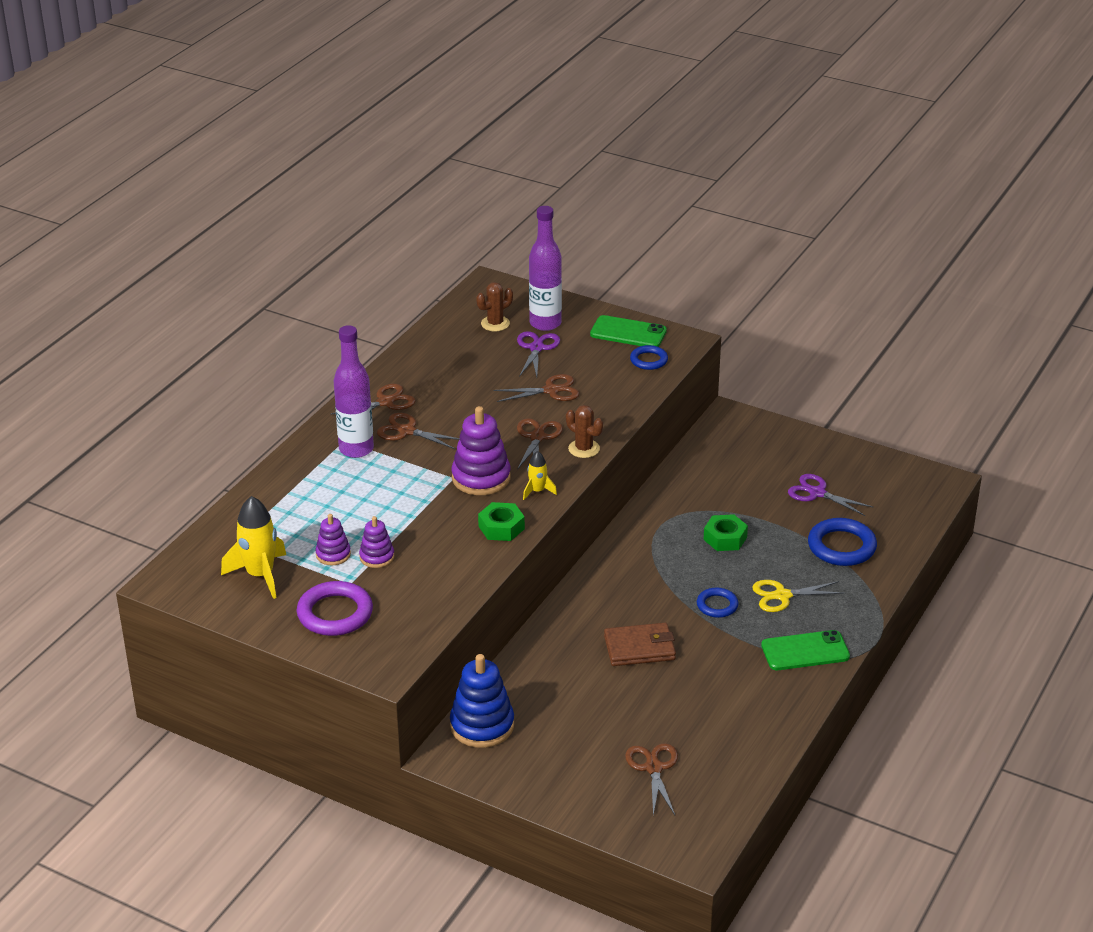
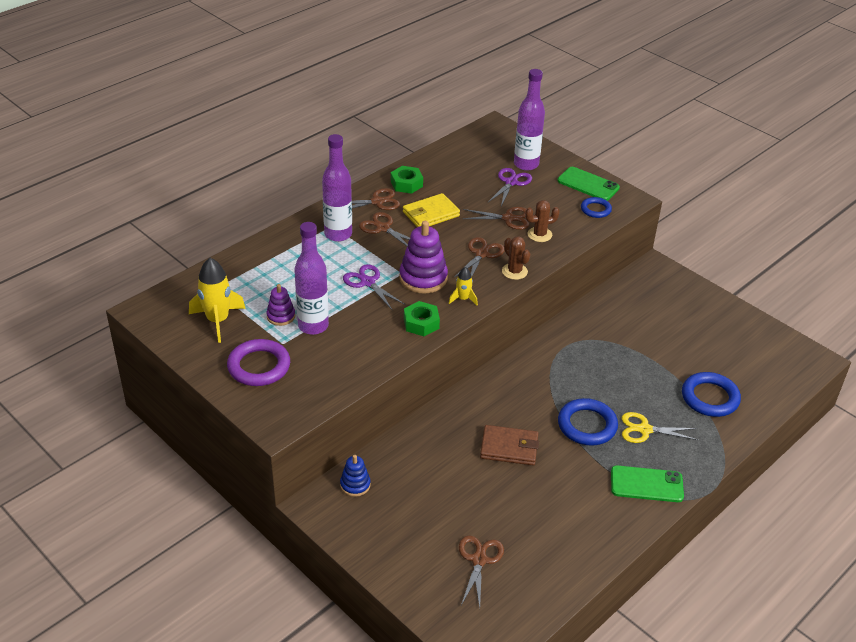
camera: 15 degrees right, 5 degrees up
(377, 557) = (313, 326): purple stacking toy -> purple bottle
(457, 403) = (431, 214): none -> yellow wallet
(482, 725) = (355, 485): blue stacking toy -> blue stacking toy, size x0.56
(495, 324) = (487, 157): brown cactus -> brown cactus (539, 234)
(717, 605) = (587, 425): blue ring -> blue ring, size x1.70
(725, 538) = (615, 368): green nut -> green nut (406, 184)
(817, 493) = (705, 347): purple scissors -> purple scissors (367, 282)

